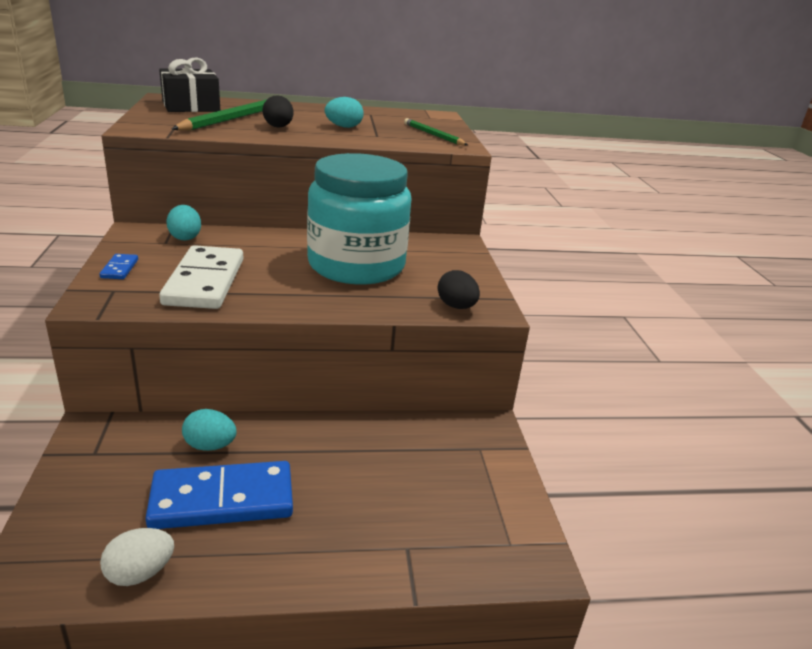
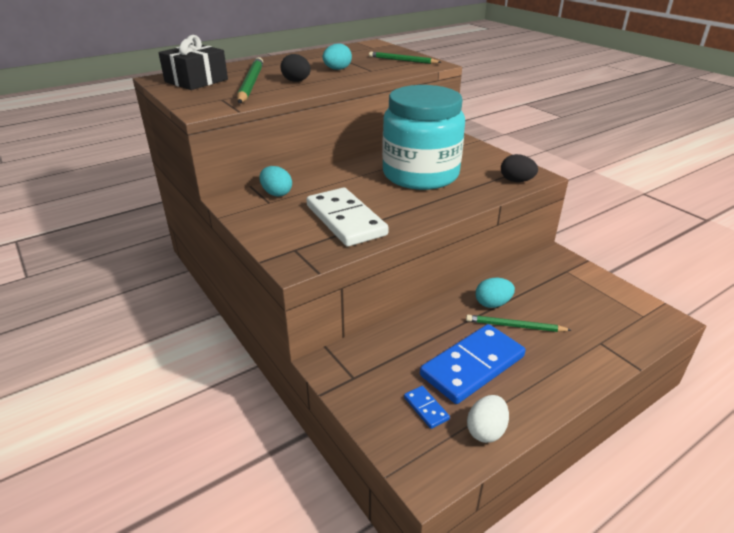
camera: 25 degrees left, 5 degrees up
(120, 269) = (271, 233): blue domino -> blue domino (426, 408)
(210, 446) = (420, 338): turquoise egg -> turquoise egg (492, 304)
(328, 481) = (515, 326): none -> green pencil

